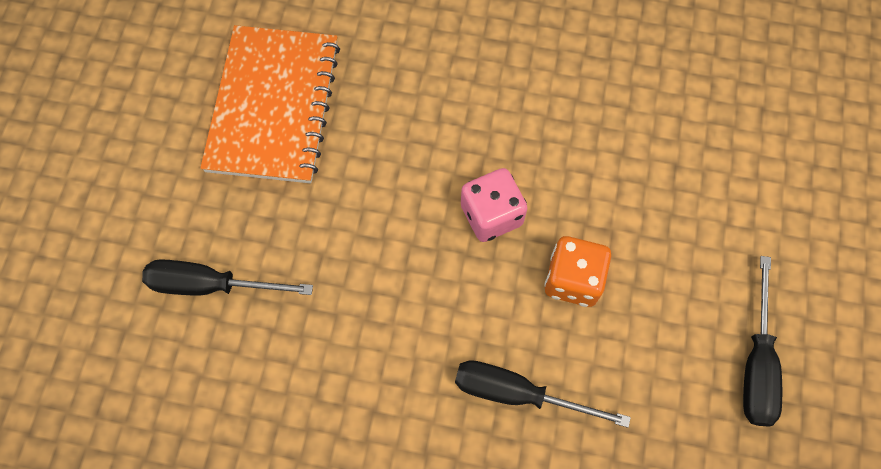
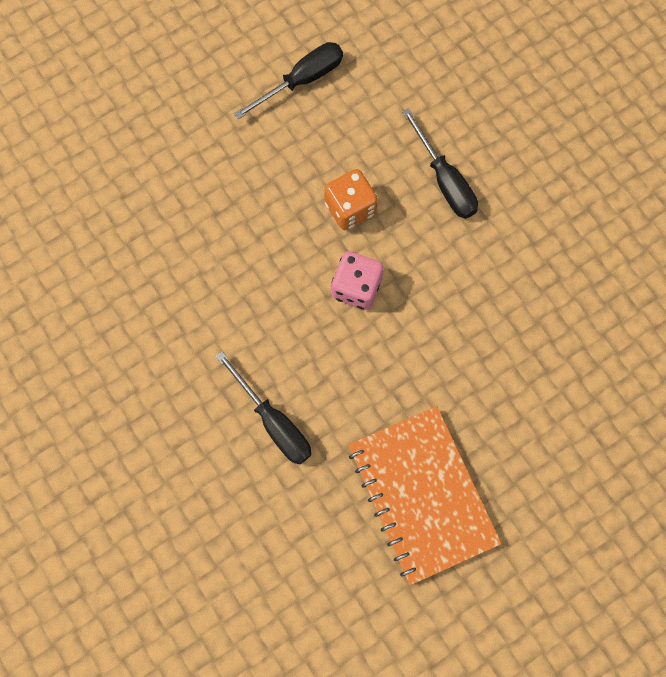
camera: 135 degrees left, 5 degrees up
(211, 285) = (567, 403): black screwdriver -> black screwdriver (273, 422)
(273, 106) = (422, 494): orange notebook -> orange notebook turned 75 degrees counterclockwise

